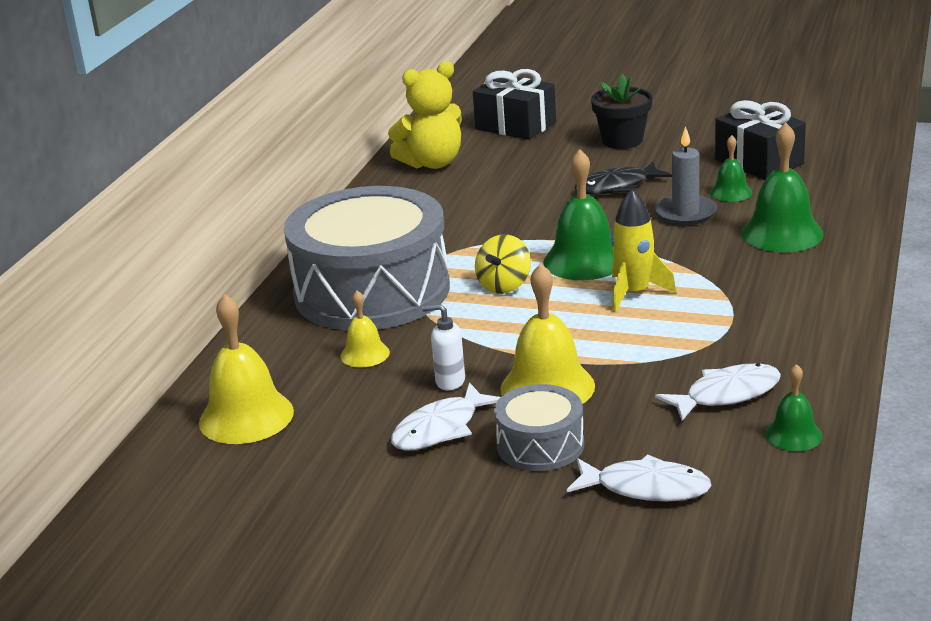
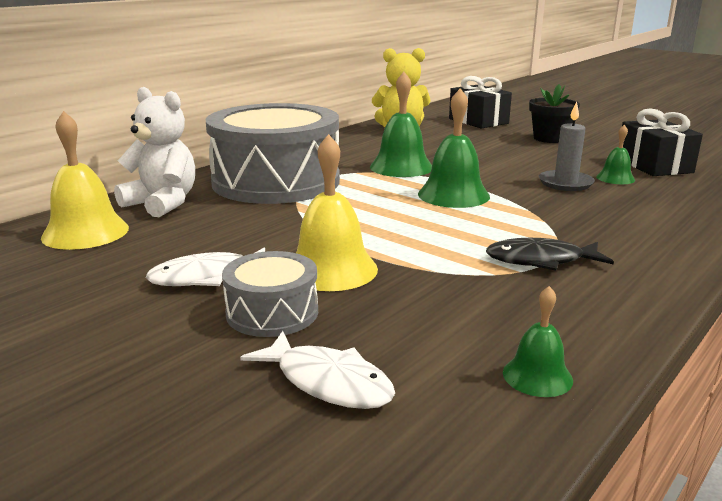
camera: 20 degrees right, 5 degrees down
(280, 357) = (162, 203): none -> white teddy bear
(365, 354) = (220, 215): yellow bell -> none
(449, 382) = (257, 246): white soap dispenser -> none
(504, 285) = (374, 197): yellow spinning top -> none
(617, 187) = (522, 160): black fish -> black fish (540, 260)
(634, 293) = (475, 222): yellow rocket -> none
(726, 394) = (493, 317): white fish -> none
(782, 233) = (644, 210): green bell -> green bell (401, 167)

